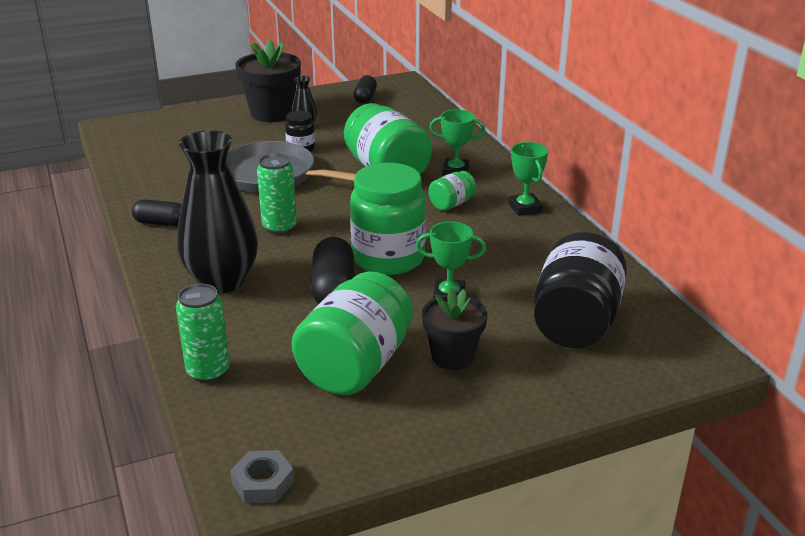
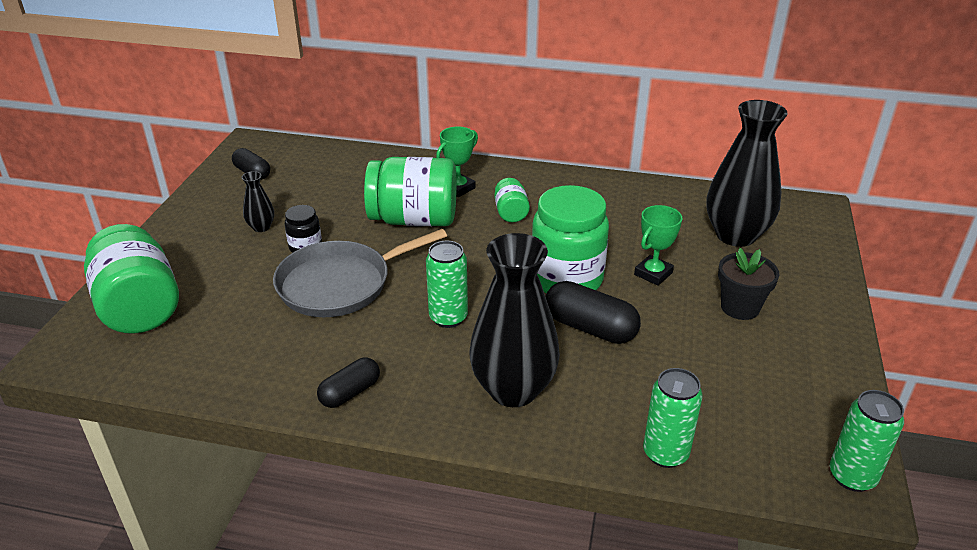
camera: 55 degrees left, 5 degrees up
(263, 482) = (852, 476): grey nut -> green can
(272, 113) = (202, 235): black flower pot -> none
(355, 366) = (718, 362): green jar -> green jar (139, 307)
(525, 208) = (555, 184): green trophy -> none
(575, 322) = (735, 235): black jar -> black vase

